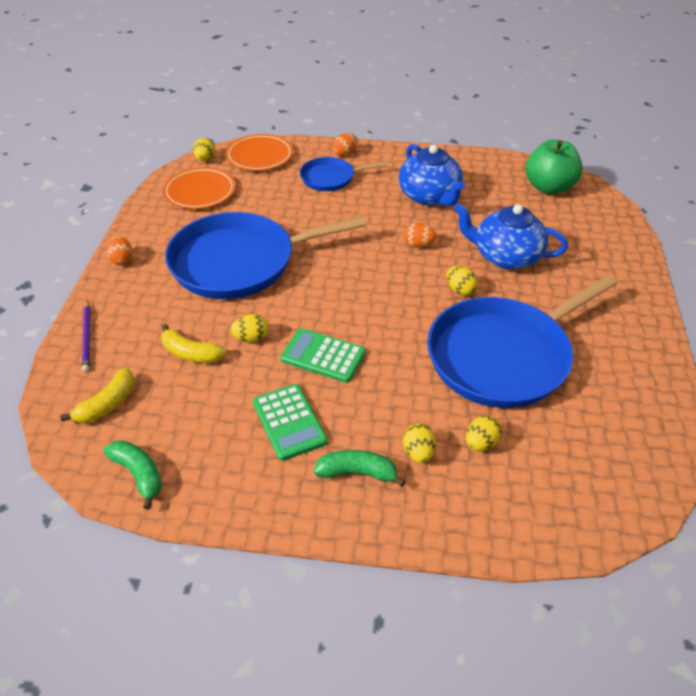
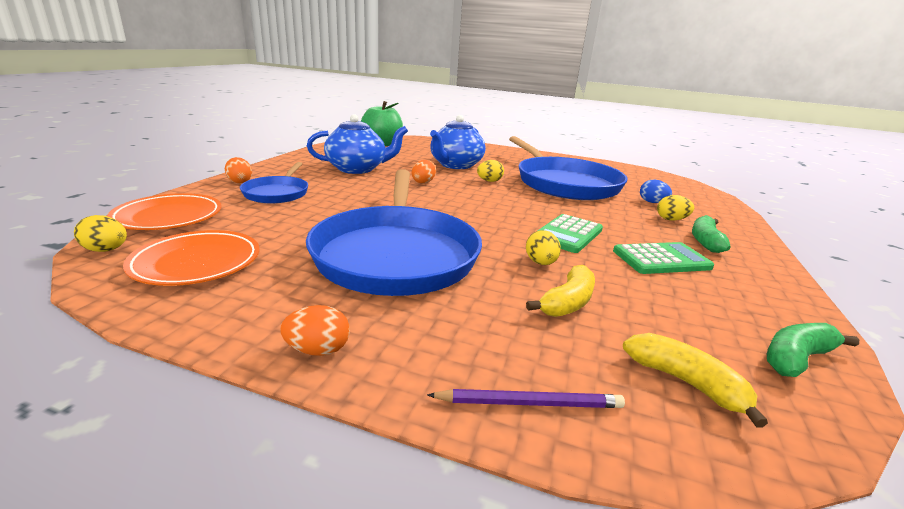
camera: 80 degrees left, 20 degrees down
(481, 443) = (652, 202): yellow egg -> blue egg

